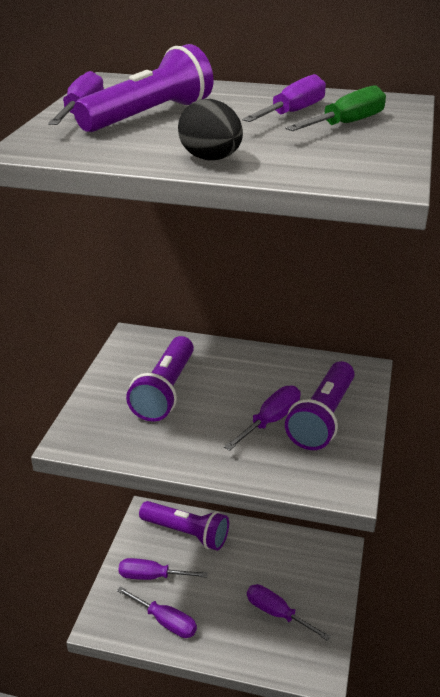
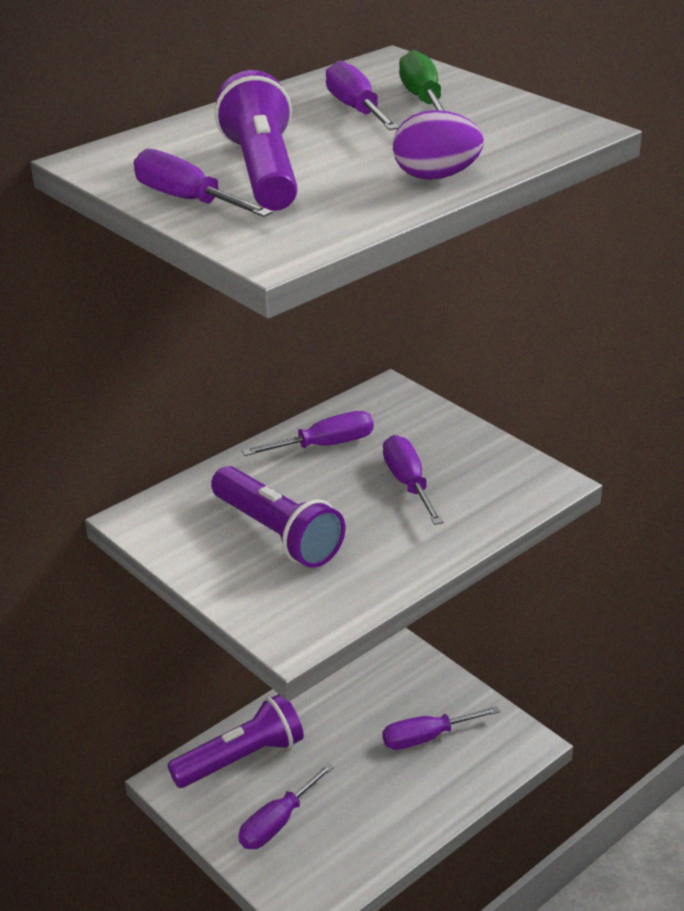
camera: 55 degrees left, 0 degrees up
(165, 621) = (355, 840): purple screwdriver -> purple screwdriver (325, 445)
(211, 159) = (436, 177): black egg -> purple egg
(322, 418) = (438, 450): purple flashlight -> none

